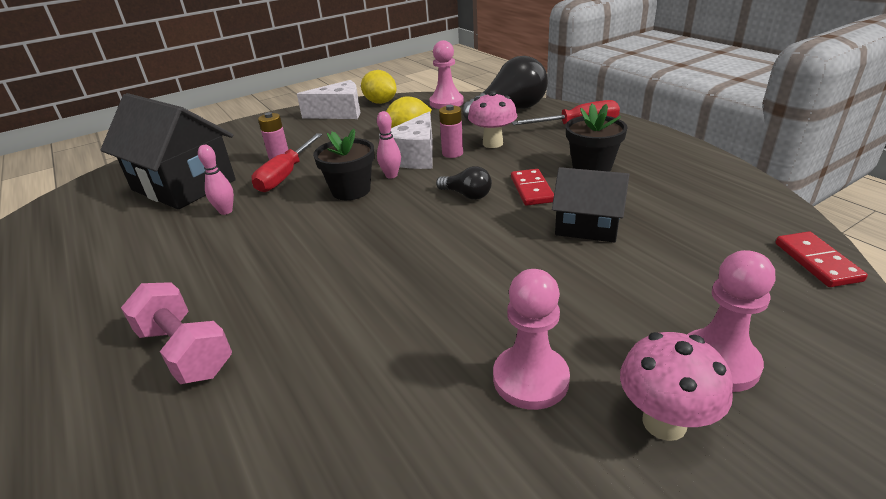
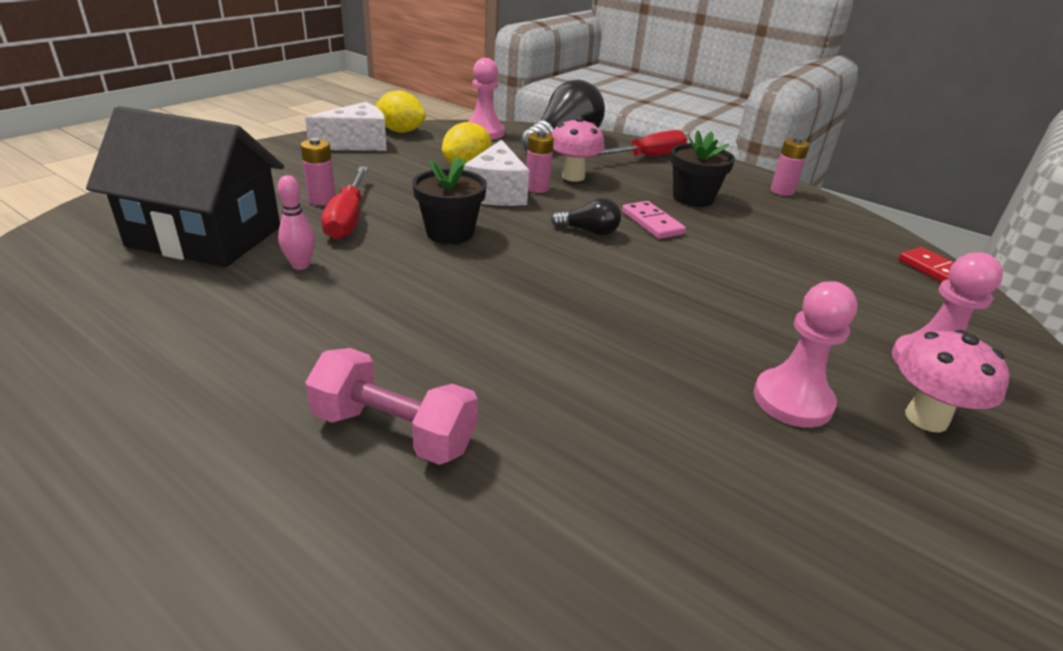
camera: 25 degrees left, 0 degrees up
(391, 175) = (485, 214): pink bowling pin -> none
(532, 189) = (652, 223): red domino -> pink domino
(587, 226) = (733, 255): black house -> none
(695, 162) = (782, 191): none -> pink battery

